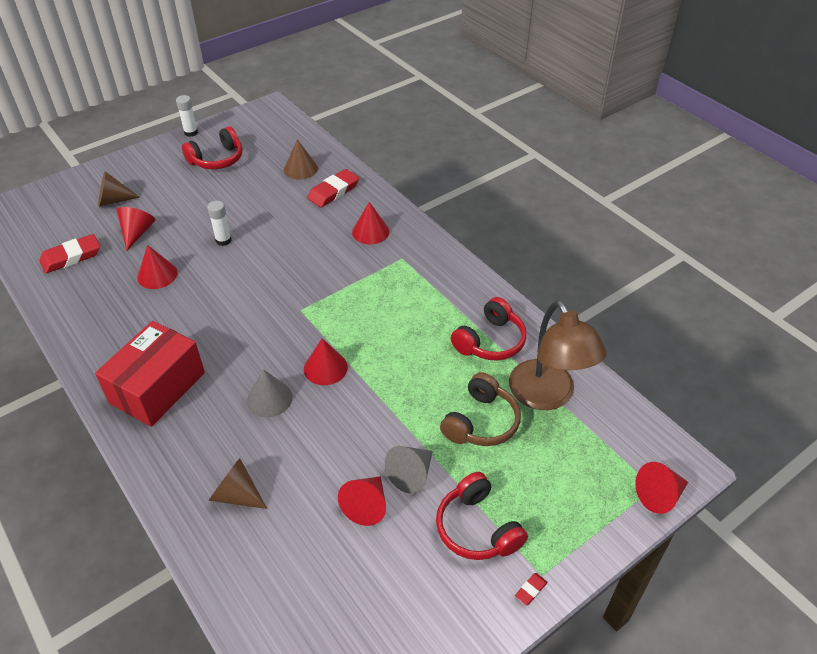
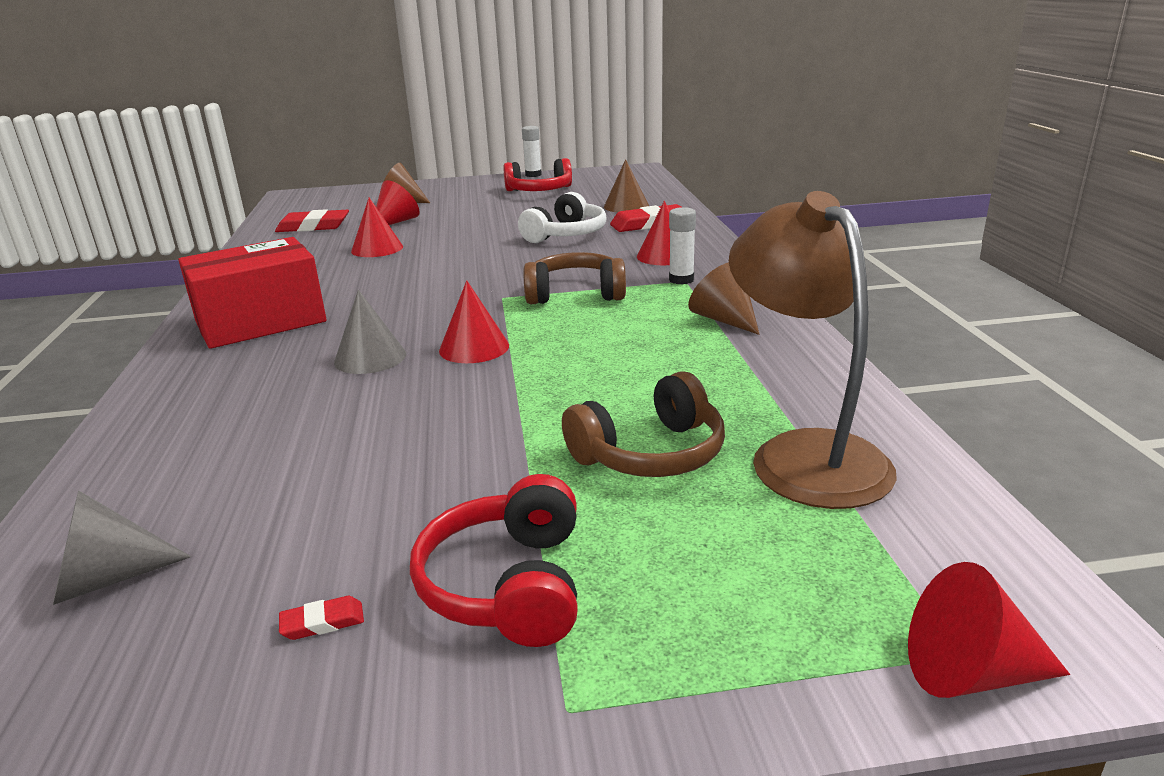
camera: 30 degrees right, 20 degrees down
(223, 240) = (478, 238): white glue stick -> white glue stick (681, 280)
(236, 494) = (212, 431): brown cone -> brown cone (724, 320)
(285, 220) = (566, 235): none -> white headphones
(345, 293) = (575, 294): none -> brown headphones
(366, 505) = (361, 495): red cone -> none
(411, 474) = (470, 481): grey cone -> grey cone (107, 579)
(490, 341) = (750, 373): red headphones -> none
(531, 590) = (518, 728): red eraser -> red eraser (322, 622)
(547, 396) = (804, 454): brown lamp -> brown lamp turned 150 degrees clockwise

